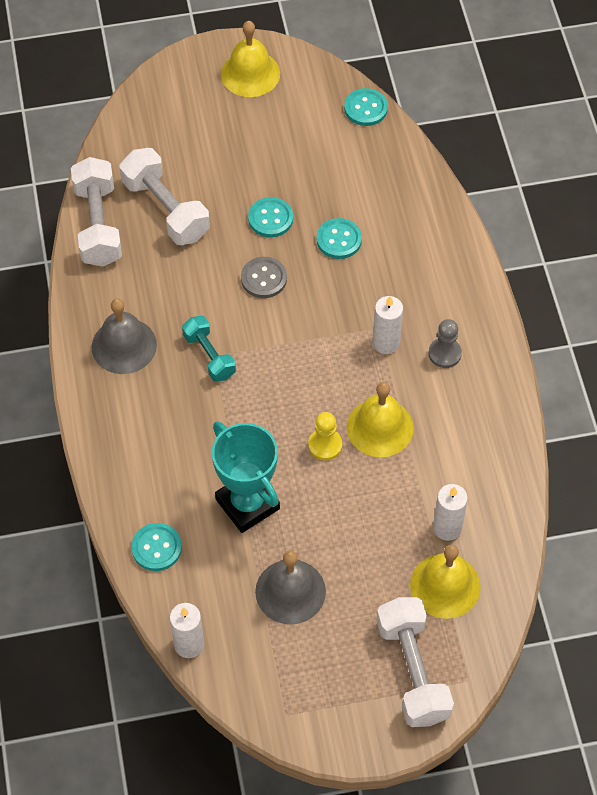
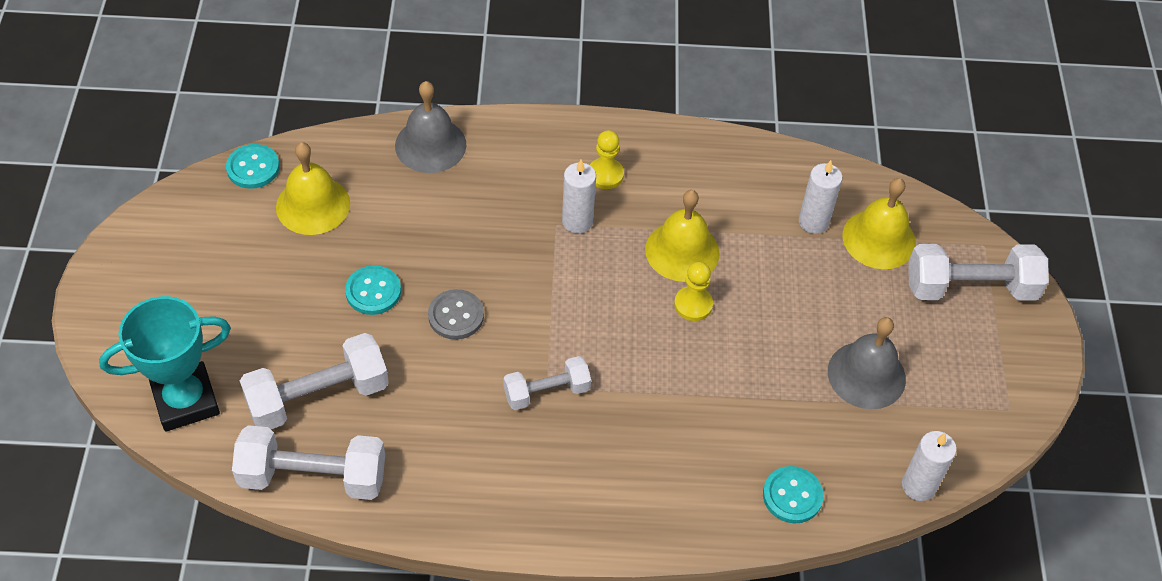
camera: 80 degrees left, 5 degrees down
(124, 345) = (506, 480): grey bell -> grey bell (430, 145)
(209, 356) = (546, 392): turquoise dumbbell -> white dumbbell
(247, 504) = (752, 393): turquoise trophy -> turquoise trophy (186, 401)
(250, 73) = (147, 267): yellow bell -> yellow bell (313, 205)
(339, 240) = (427, 233): turquoise button -> none
(444, 353) = (605, 175): grey pawn -> yellow pawn

